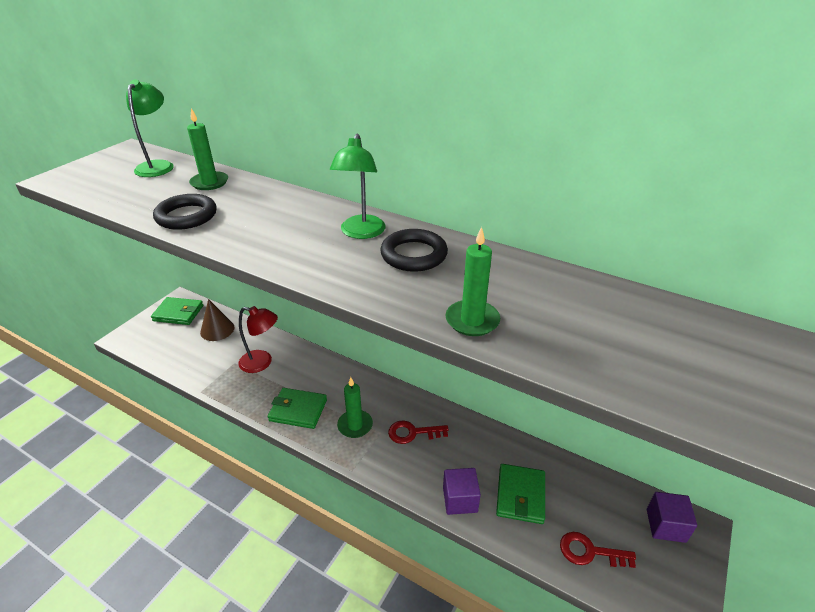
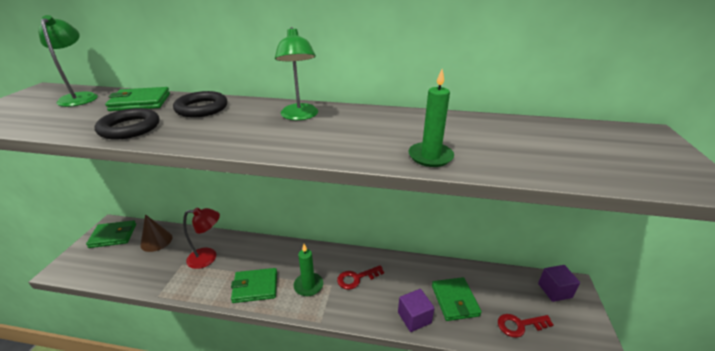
camera: 20 degrees left, 5 degrees down
(209, 183) = (140, 102): green candle -> green wallet
(414, 255) = (353, 123): black ring -> black ring (202, 108)

